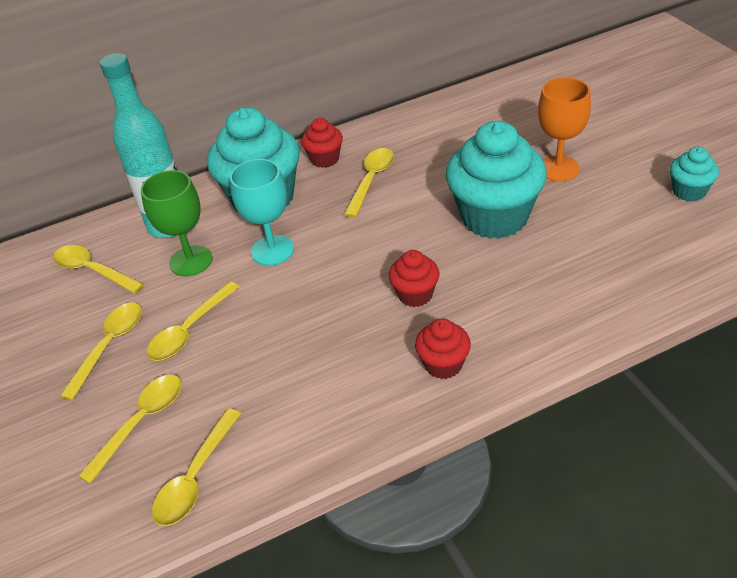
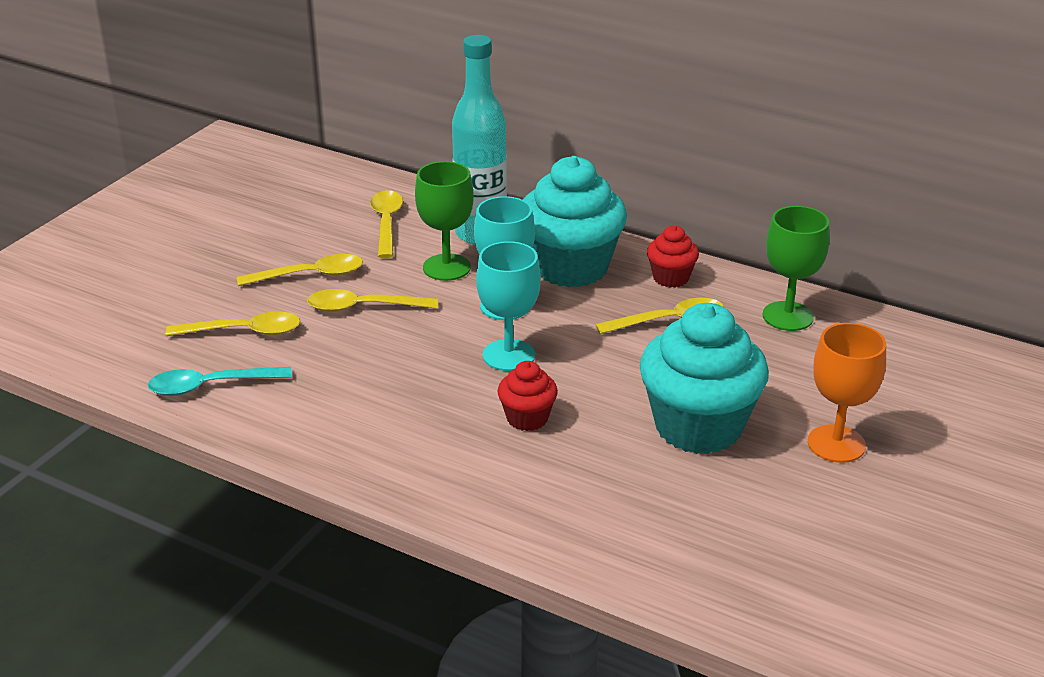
camera: 50 degrees right, 10 degrees down
(195, 477) = (211, 386): yellow spoon -> turquoise spoon
(333, 273) = (508, 355): none -> turquoise goblet
(416, 130) = (787, 316): none -> green goblet
(443, 364) = (449, 473): red cupcake -> none
(688, 191) = (909, 565): turquoise cupcake -> none

